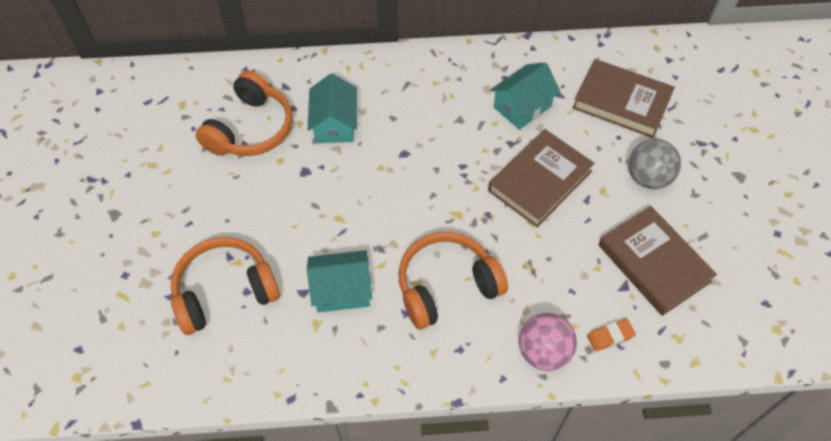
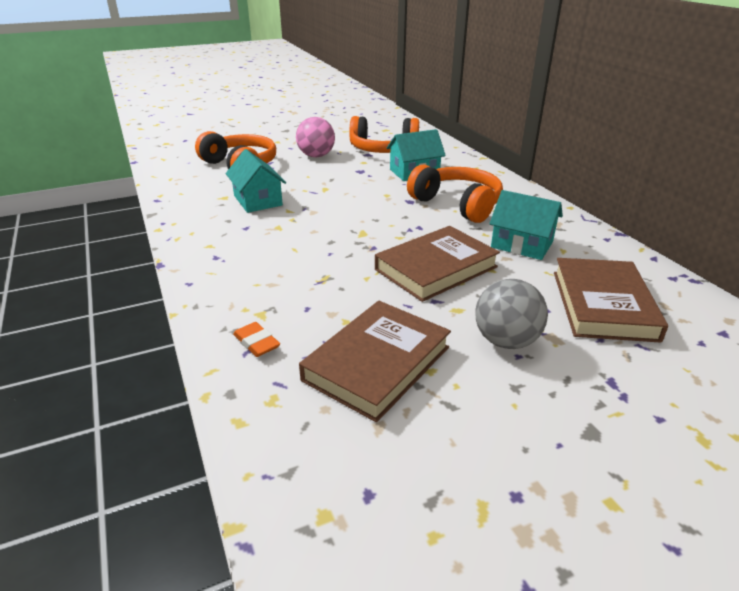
camera: 70 degrees right, 25 degrees down
(446, 286) = (281, 240): orange headphones -> orange headphones (457, 204)
(539, 181) = (436, 268): brown book -> brown book turned 60 degrees counterclockwise
(543, 352) = (224, 301): pink ball -> pink ball (316, 156)

